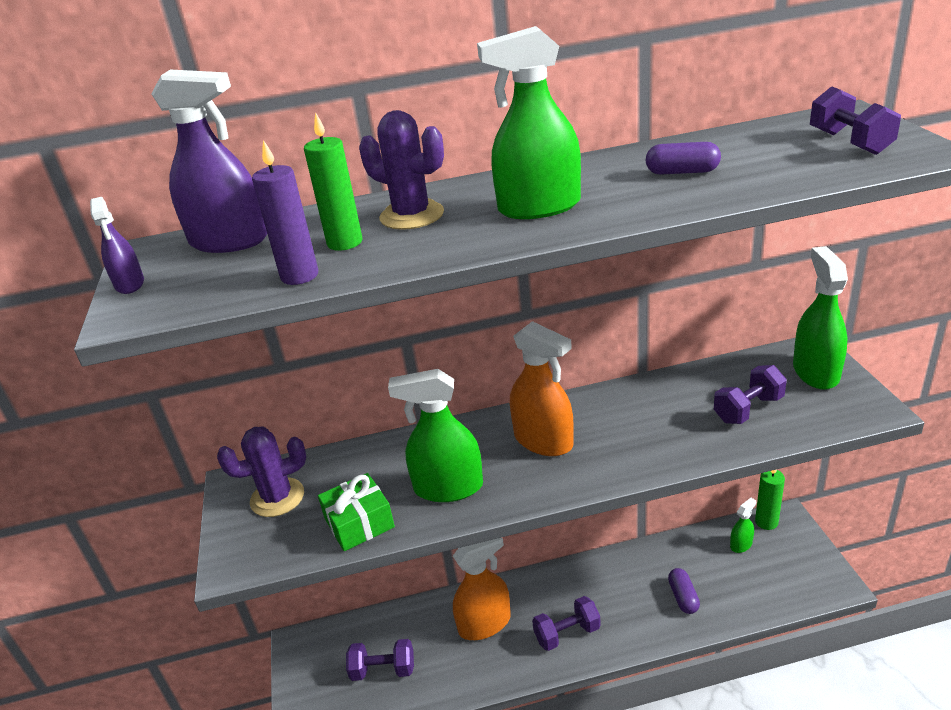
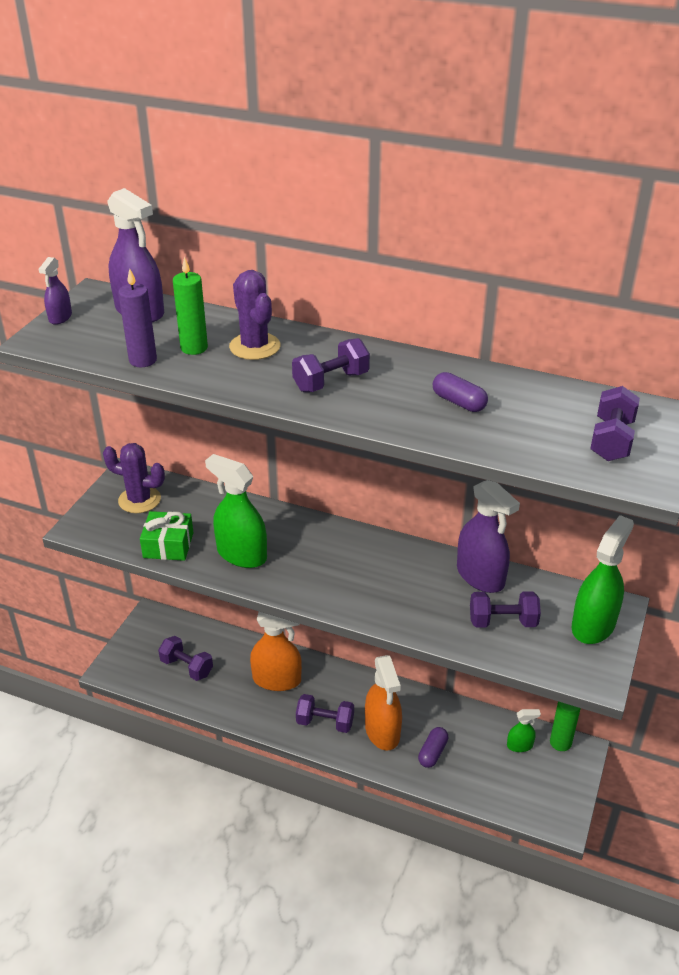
camera: 30 degrees right, 5 degrees up
(539, 207) = (331, 382): green spray bottle -> purple dumbbell
(543, 441) = (335, 558): orange spray bottle -> orange spray bottle (382, 731)
(684, 385) = (480, 576): none -> purple spray bottle

